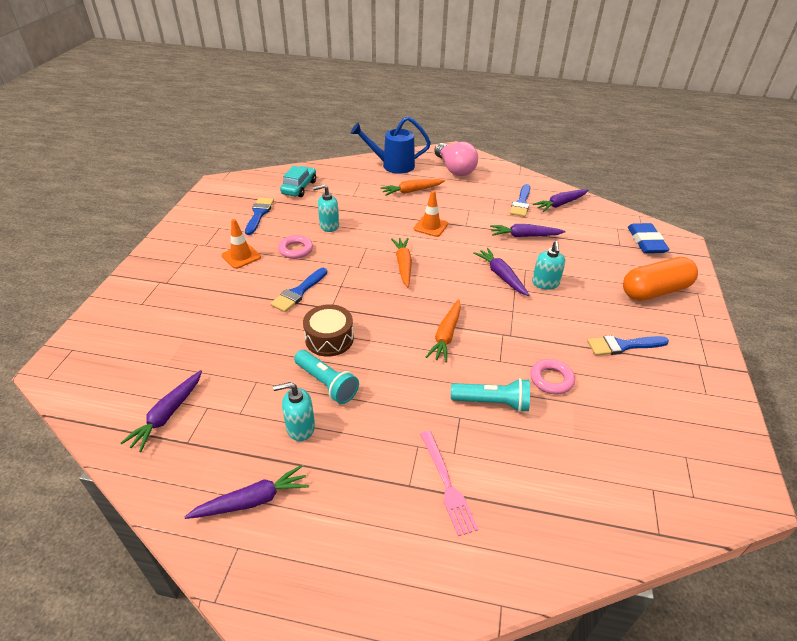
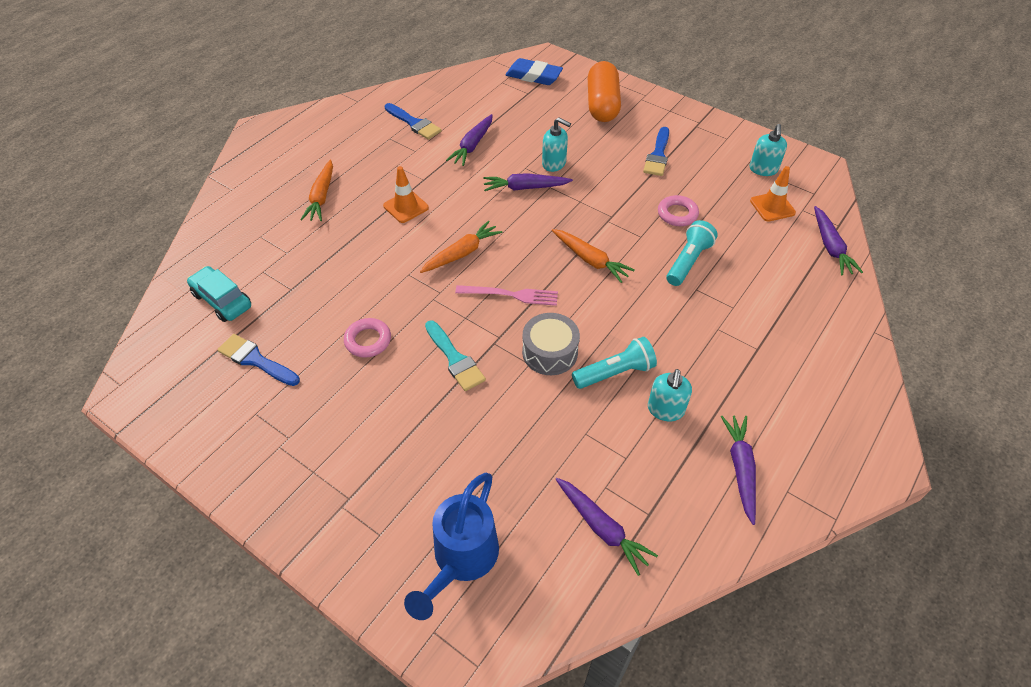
camera: 65 degrees left, 10 degrees up
(241, 256) = (344, 401): orange traffic cone -> orange traffic cone (772, 207)
(298, 292) = (455, 359): blue brush -> turquoise brush
(329, 226) = (339, 295): turquoise soap dispenser -> turquoise soap dispenser (763, 169)
(329, 339) = (550, 352): brown drum -> grey drum
(393, 165) = (247, 193): blue watering can -> blue watering can (461, 560)
(403, 265) = (462, 253): orange carrot -> orange carrot turned 120 degrees clockwise
(447, 484) = (764, 324): pink fork -> pink fork (511, 295)
(454, 169) = (304, 145): pink light bulb -> none
(560, 204) = (437, 98): purple carrot -> purple carrot (830, 247)

